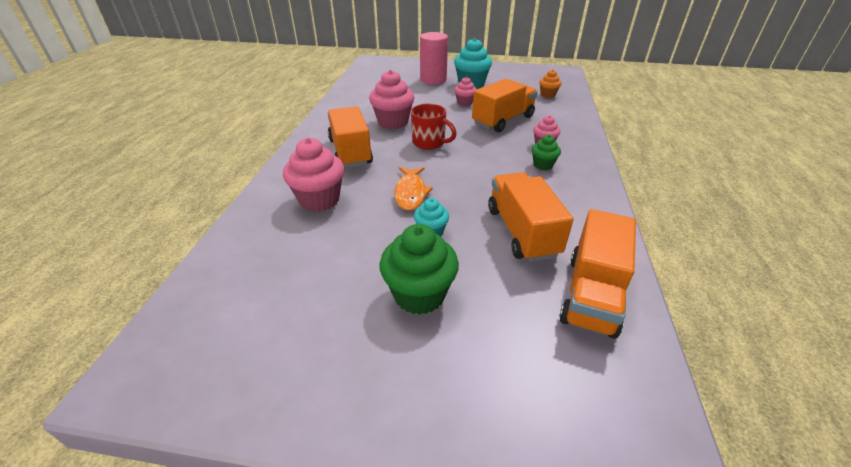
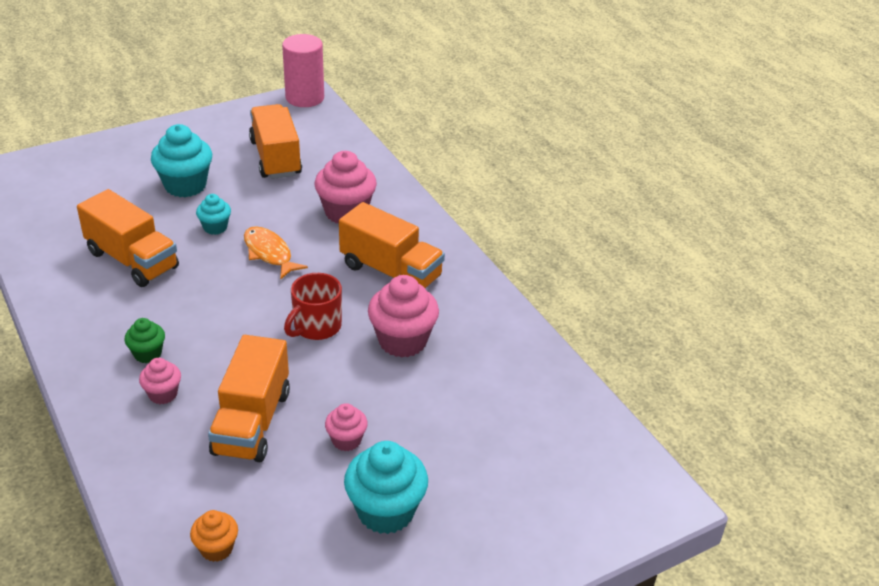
camera: 140 degrees right, 0 degrees up
(419, 294) = (185, 185): green cupcake -> turquoise cupcake
(429, 143) = (316, 327): red mug -> red mug turned 45 degrees counterclockwise
(433, 79) = (468, 489): pink cylinder -> pink cylinder (305, 98)
(591, 294) = (53, 234): orange truck -> orange truck (276, 158)

